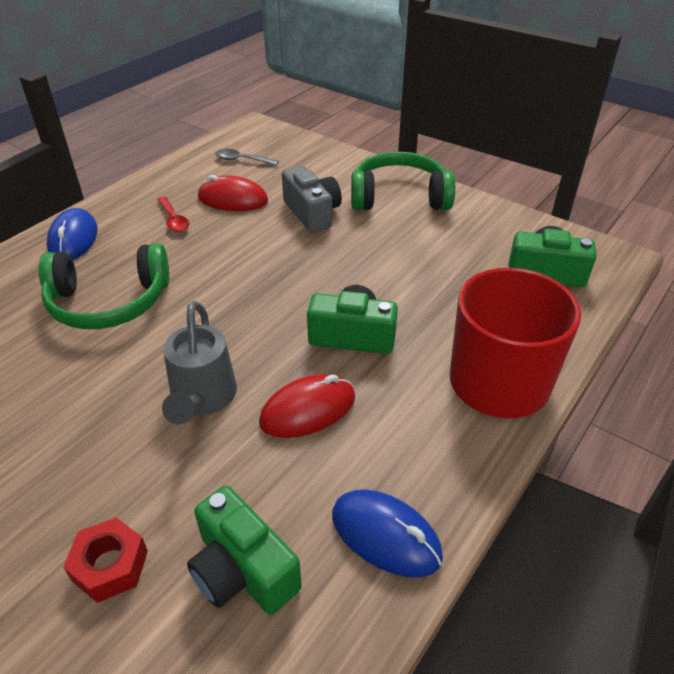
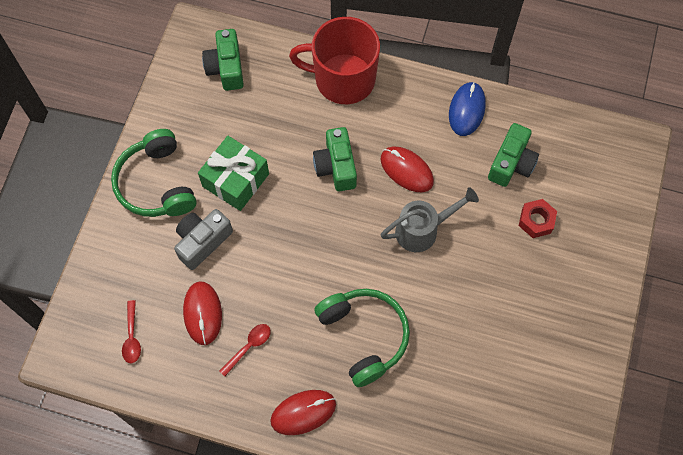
camera: 110 degrees left, 25 degrees up
(73, 239) = (303, 412): blue mouse -> red mouse
(242, 160) = (132, 337): grey spoon -> red spoon
(376, 248) = (235, 180): none -> green gift

